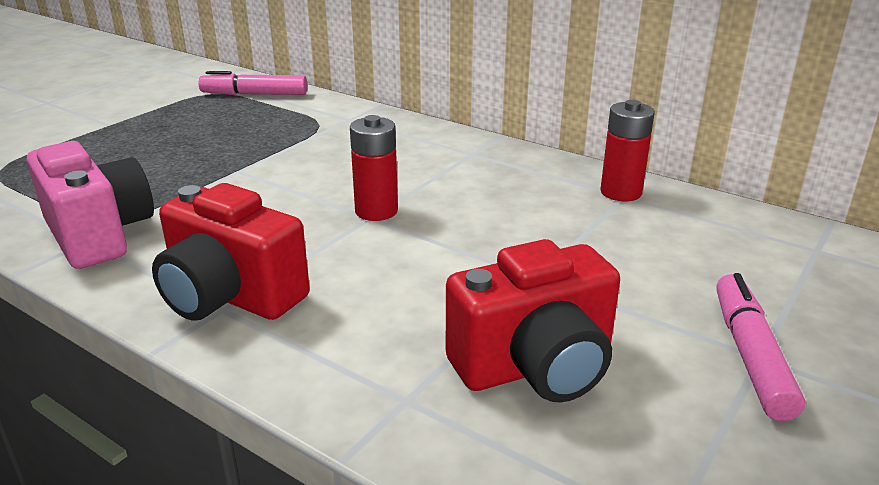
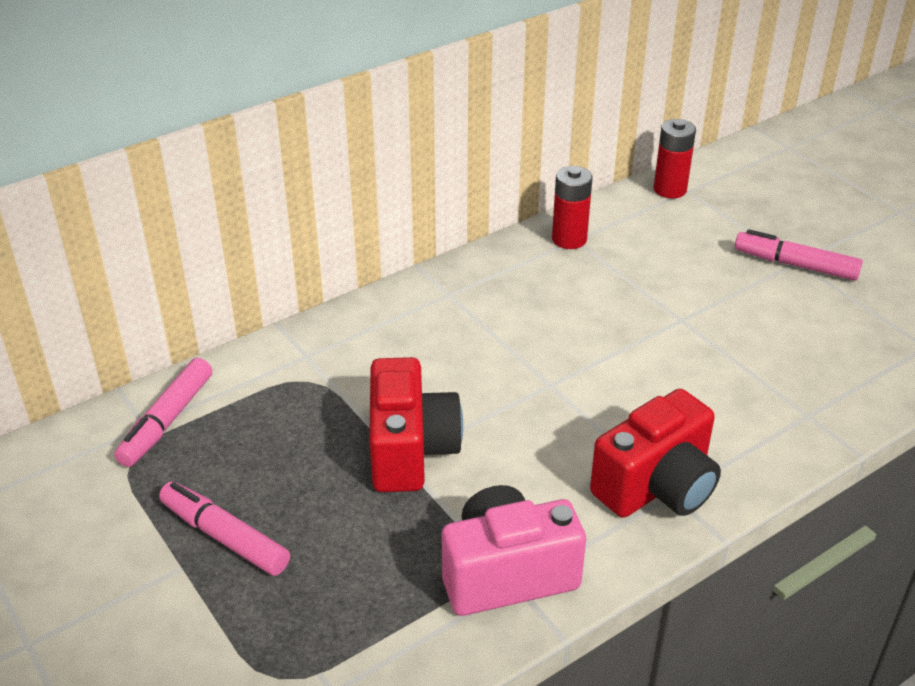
camera: 70 degrees left, 10 degrees up
(140, 130) = (225, 536): none -> pink marker
(376, 211) = (541, 378): red battery -> red battery (670, 189)
(535, 367) = (787, 351): red camera -> red camera (410, 450)

